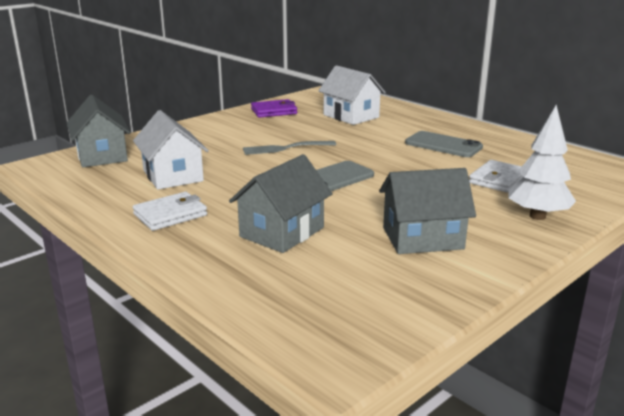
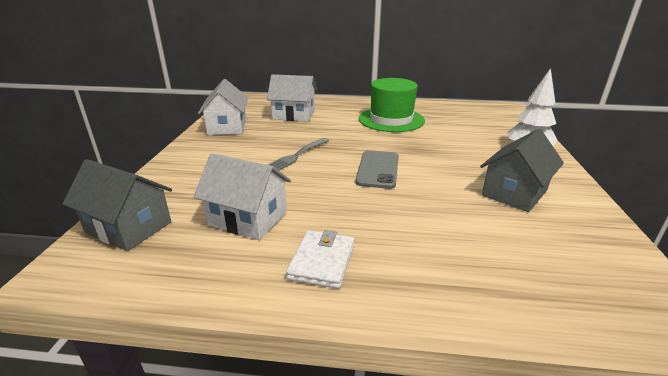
camera: 40 degrees left, 5 degrees up
(274, 111) = (227, 127): purple wallet -> white house
(282, 232) = (435, 232): grey house -> none
(443, 145) = (391, 119): grey phone -> green hat
(498, 179) = (464, 134): white wallet -> none

